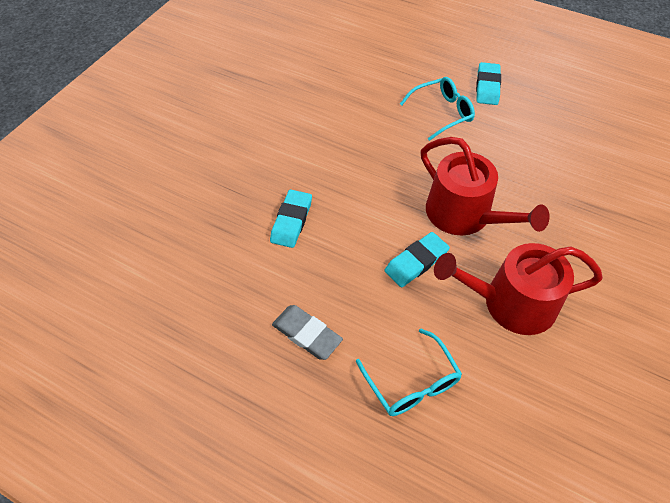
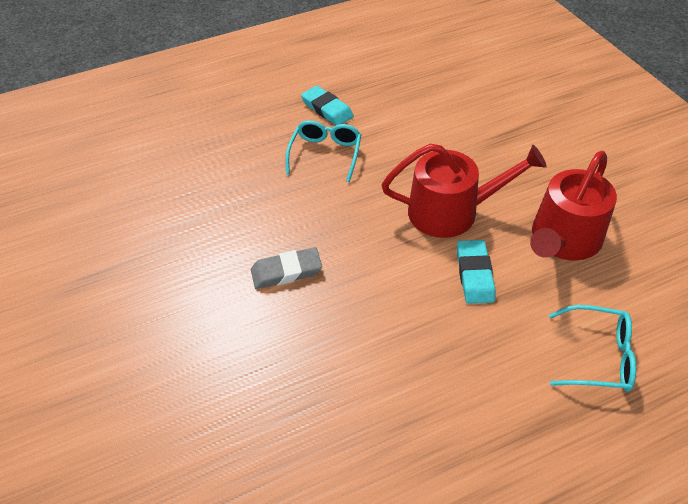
camera: 50 degrees left, 5 degrees down
(291, 221) = (347, 341): turquoise eraser -> none
(307, 334) = (493, 408): grey eraser -> grey eraser (286, 271)

